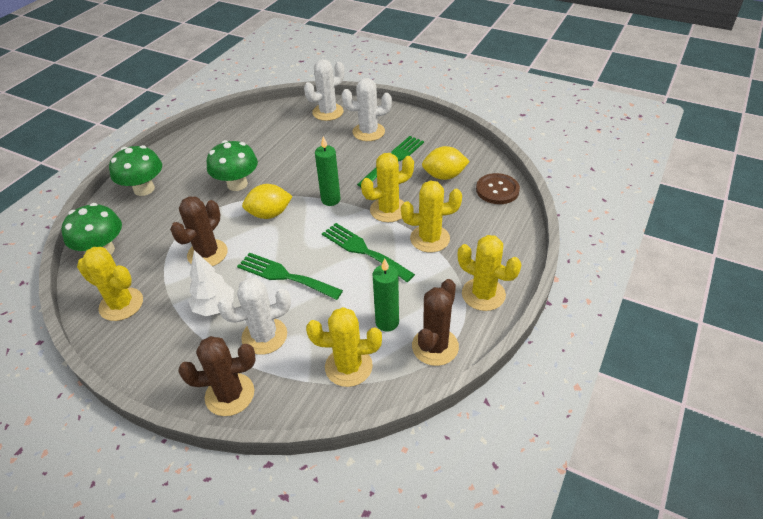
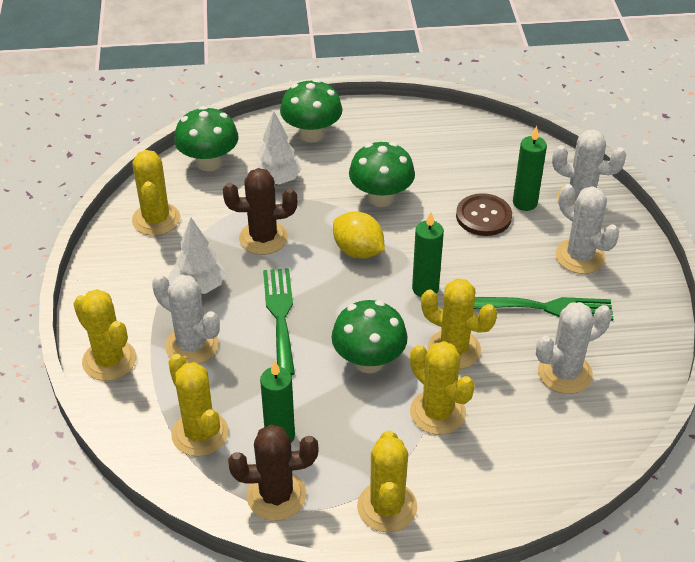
camera: 55 degrees right, 0 degrees up
(164, 223) = (277, 180): none -> white tree
(230, 394) = (109, 360): brown cactus -> yellow cactus
(308, 132) = (525, 203): none -> green candle
(363, 250) = (369, 361): green fork -> green mushroom
(444, 176) = (564, 373): yellow lemon -> white cactus
(497, 190) = (587, 441): brown button -> brown button (483, 216)

